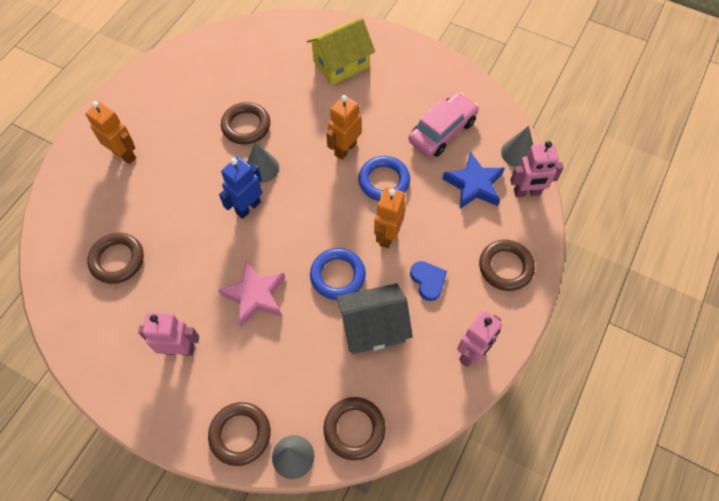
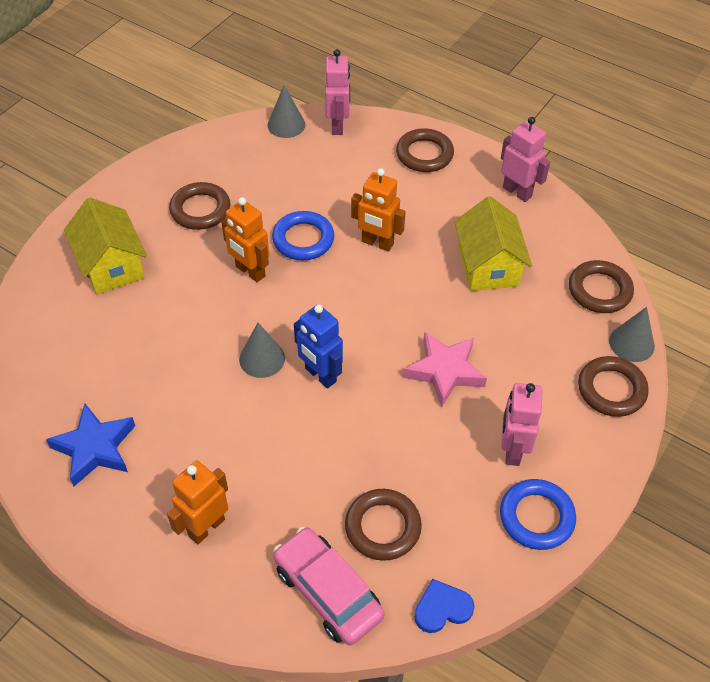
camera: 85 degrees left, 10 degrees down
(246, 126) = (189, 374): brown ring -> brown ring (200, 210)
(337, 275) = (424, 291): blue ring -> blue ring (536, 517)
(373, 327) = (488, 265): grey house -> yellow house
(428, 280) = (436, 215): blue heart -> blue heart (442, 608)
(442, 131) = (243, 181): pink car -> pink car (327, 592)
(474, 185) = (321, 164): blue star -> blue star (95, 448)

